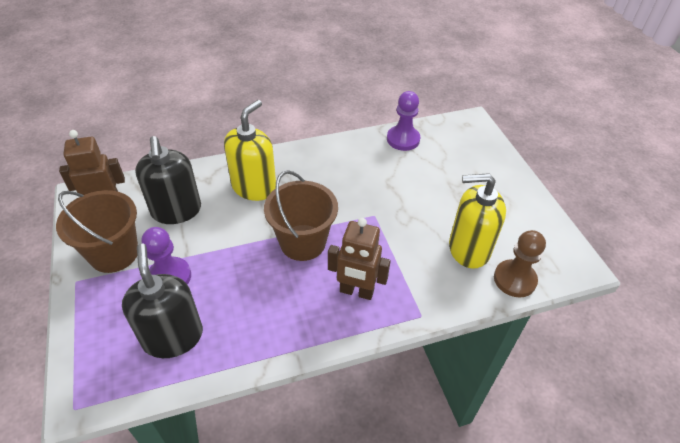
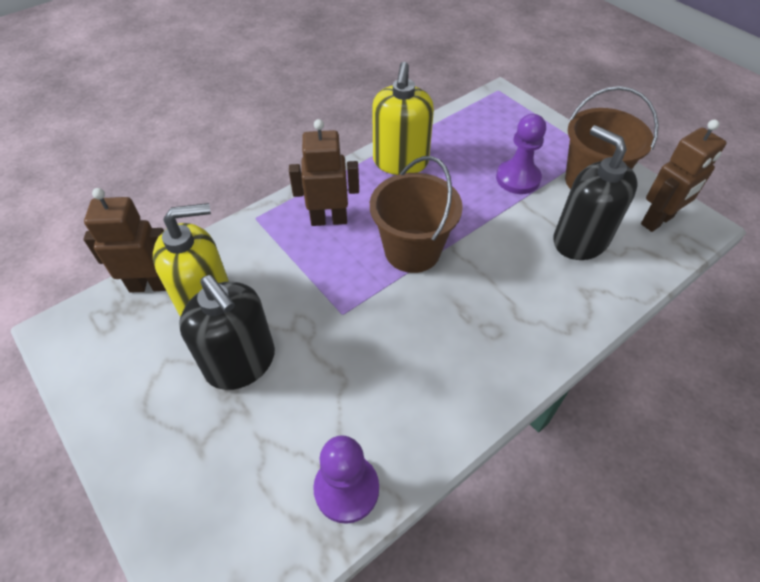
camera: 160 degrees right, 5 degrees up
(173, 337) = (470, 141): black soap dispenser -> black soap dispenser (241, 363)
(254, 187) = (520, 302): yellow soap dispenser -> yellow soap dispenser (400, 162)
(514, 279) = (150, 285): brown pawn -> brown robot

